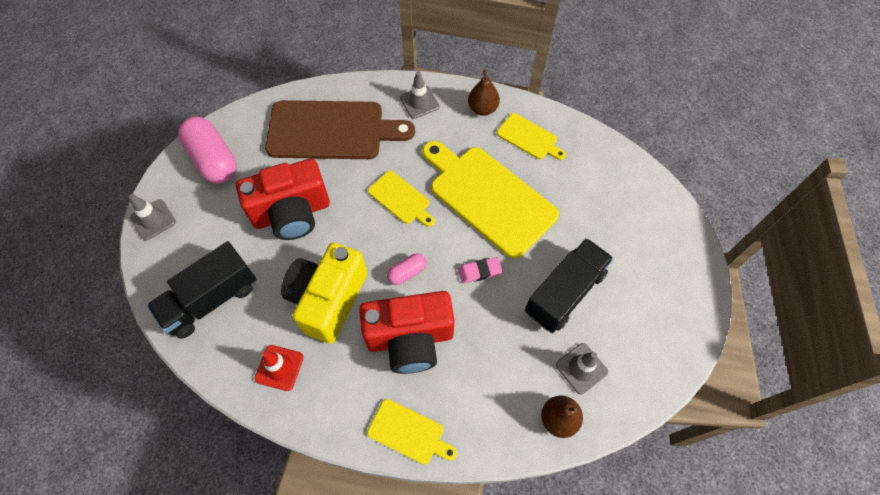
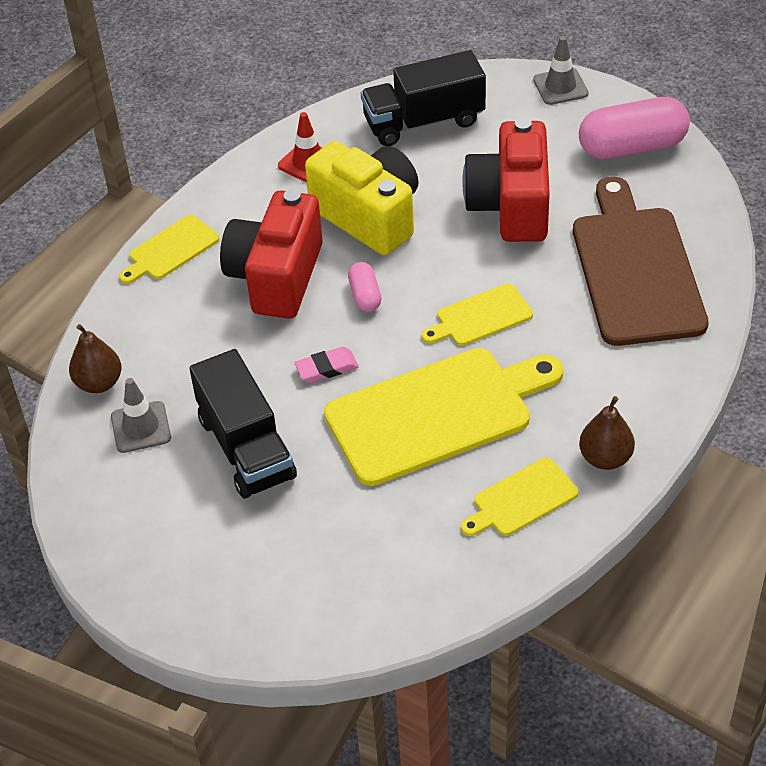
camera: 115 degrees right, 15 degrees down
(211, 299) = (424, 121): black truck -> black truck turned 90 degrees counterclockwise
(331, 130) = (635, 270): brown cutting board -> brown cutting board turned 150 degrees clockwise
(419, 102) = (650, 382): grey traffic cone -> none
(479, 271) = (327, 368): pink eraser -> pink eraser turned 60 degrees clockwise

